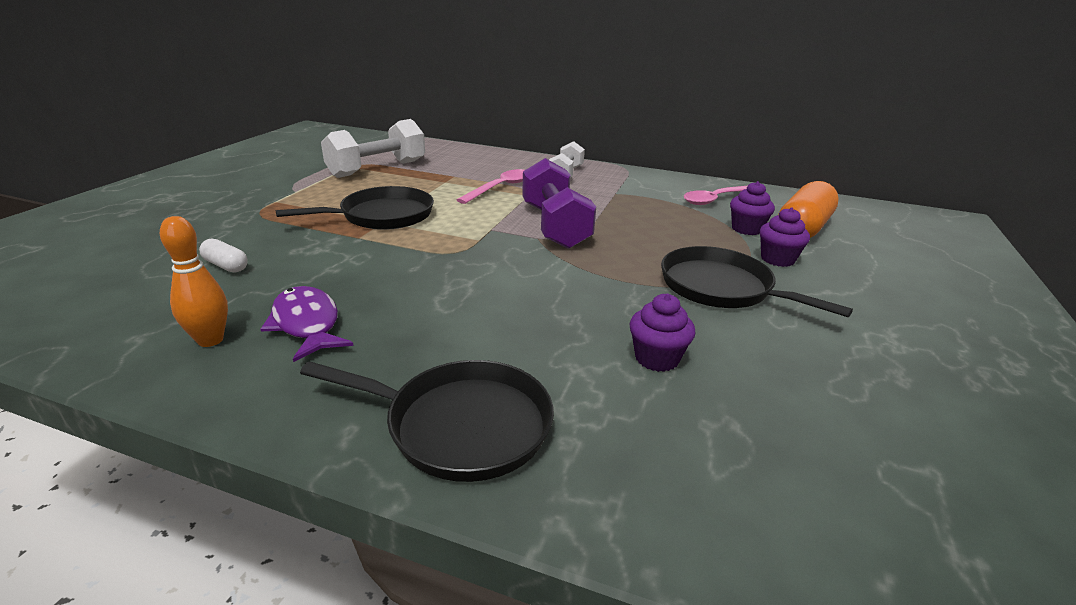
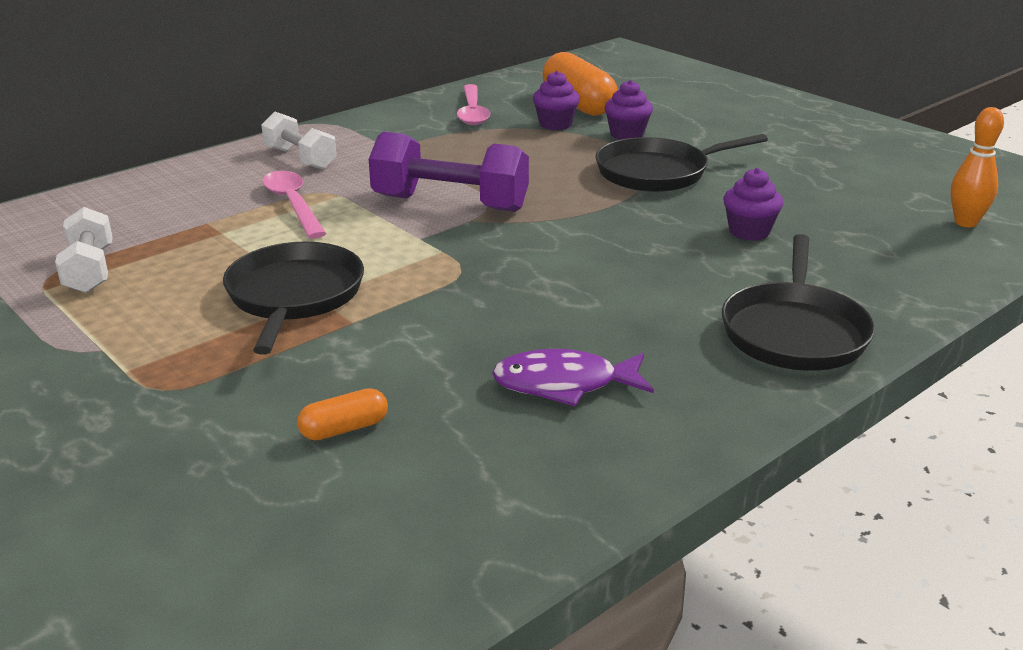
camera: 60 degrees left, 0 degrees up
(210, 340) = (554, 449): orange bowling pin -> orange bowling pin (965, 222)
(226, 266) = (344, 429): white capsule -> orange capsule
(377, 169) = (89, 270): white dumbbell -> white dumbbell, size x0.63
(461, 425) = (794, 332): black pan -> black pan turned 150 degrees clockwise

